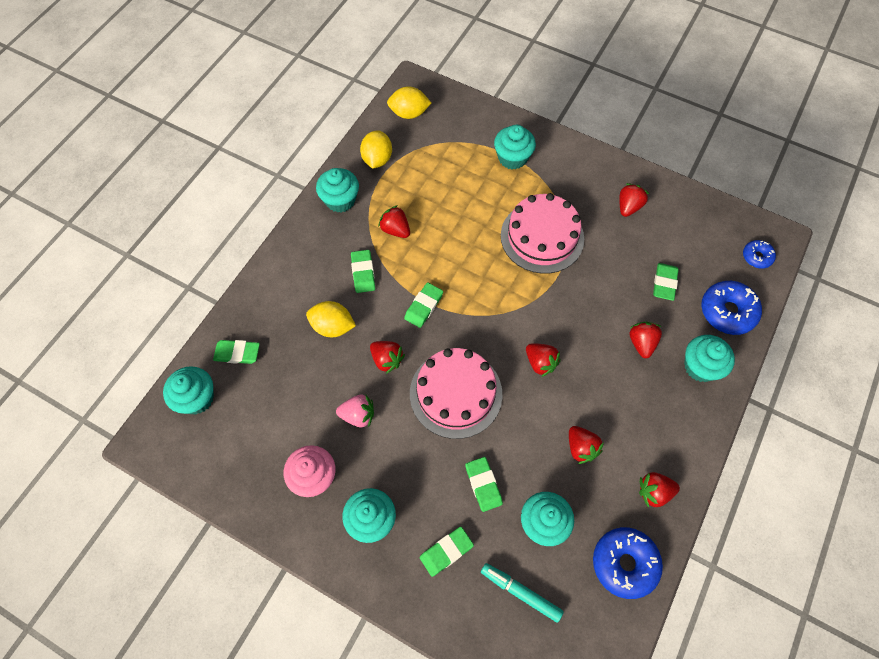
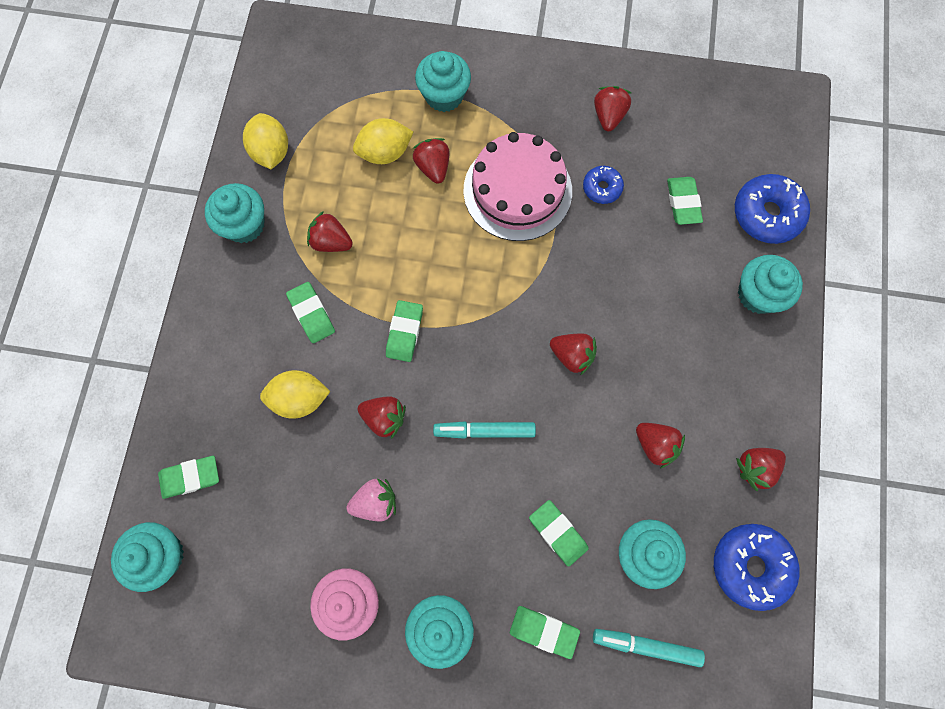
camera: 20 degrees left, 10 degrees up
(409, 113) = (289, 75): yellow lemon -> yellow lemon (385, 153)
(446, 552) = (544, 631): green eraser -> green eraser turned 75 degrees clockwise
(456, 393) = (484, 431): pink cake -> turquoise marker
(641, 343) = (681, 288): red strawberry -> red strawberry (433, 167)
(757, 257) = (778, 132): blue donut -> blue donut (602, 188)

